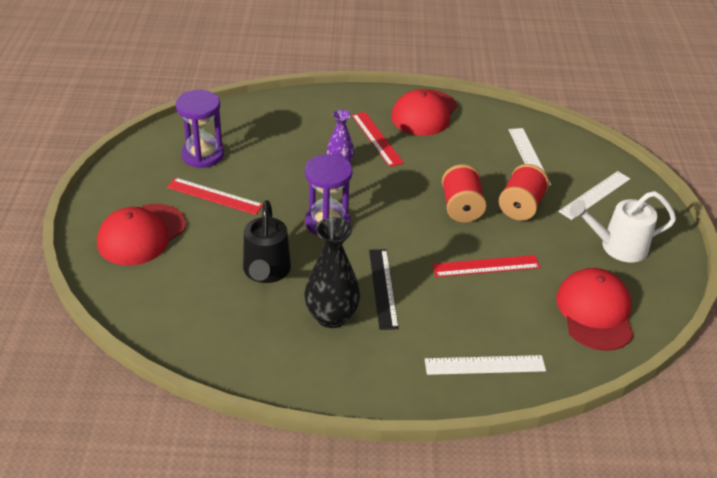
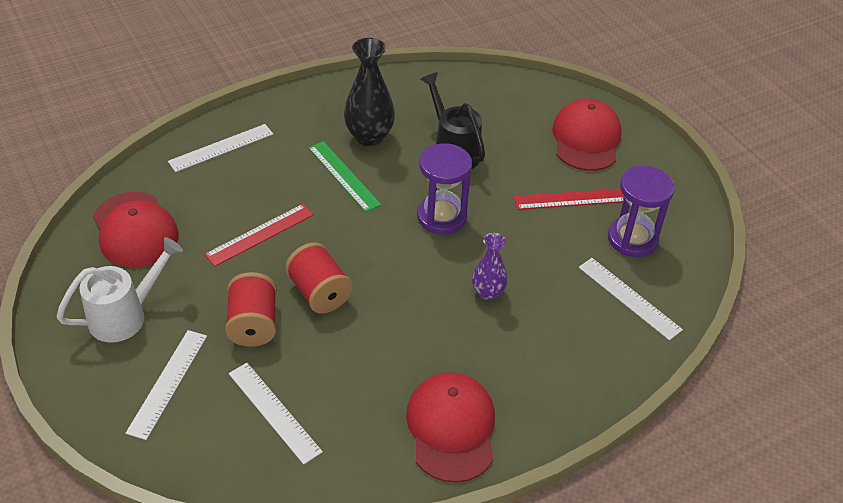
camera: 150 degrees right, 5 degrees up
(249, 127) = (629, 298): none -> white ruler
(377, 139) = (477, 350): red ruler -> none
(383, 288) = (343, 176): black ruler -> green ruler

